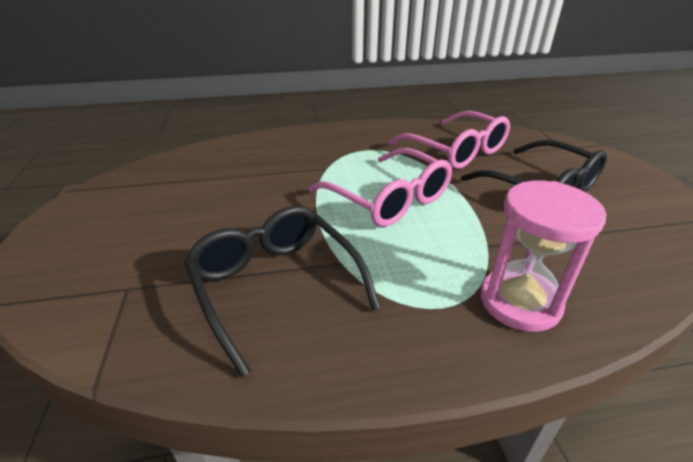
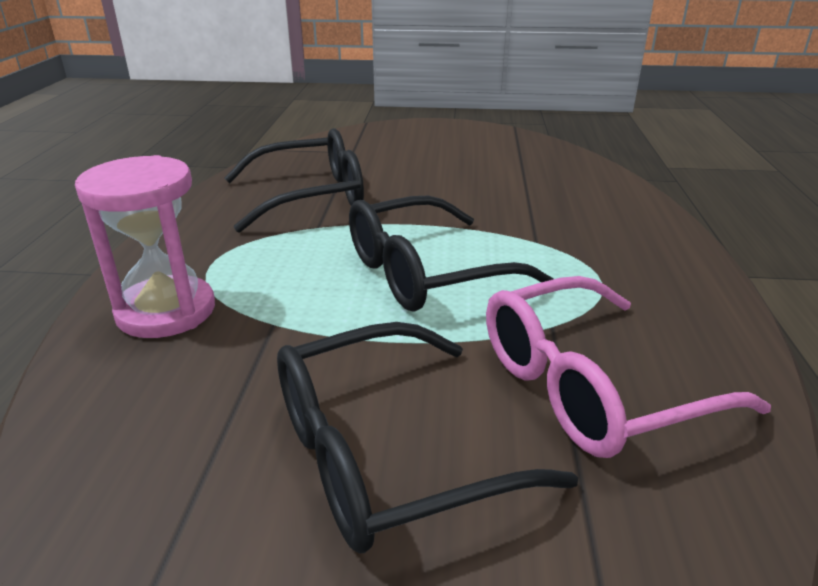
camera: 105 degrees right, 5 degrees down
(390, 200) = (424, 273): pink glasses -> black glasses

